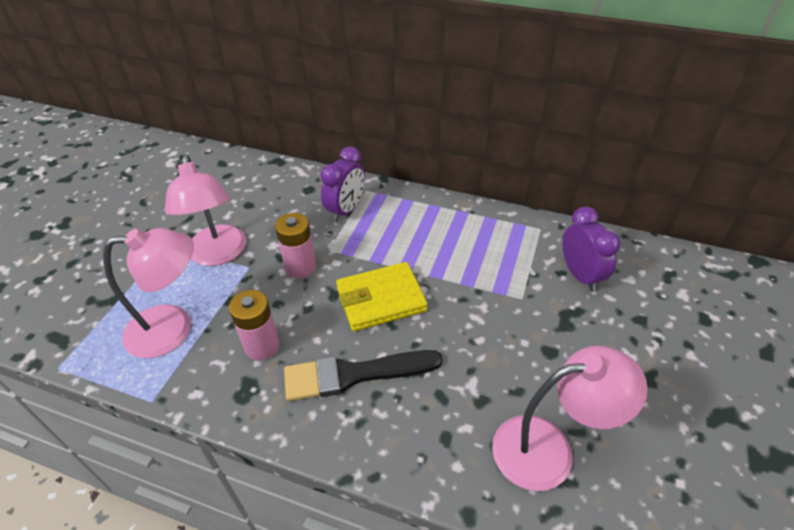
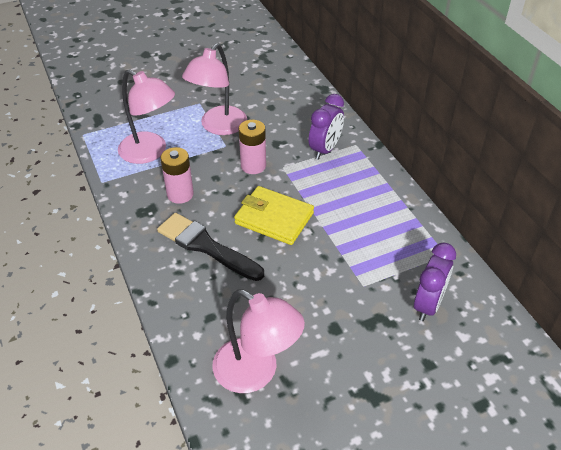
camera: 45 degrees right, 0 degrees up
(346, 210) = (325, 149): purple clock -> purple clock turned 45 degrees counterclockwise

